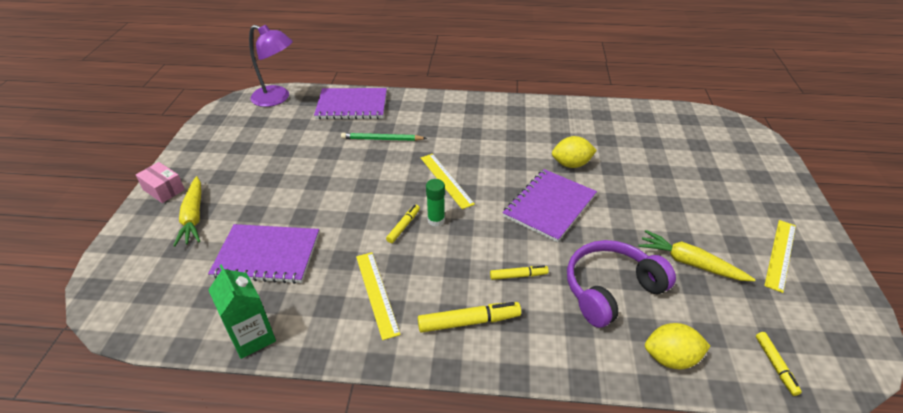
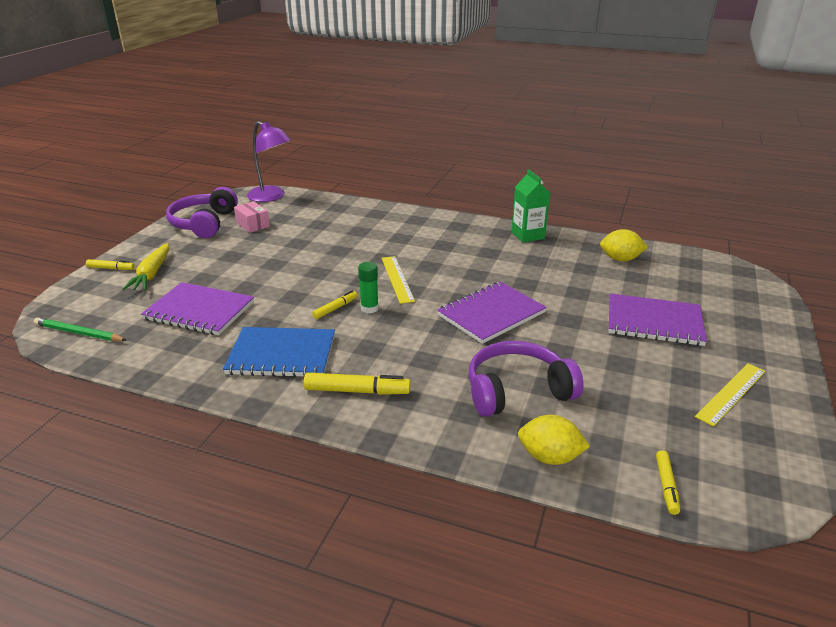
camera: 15 degrees right, 10 degrees down
(164, 190) = (137, 251): pink box -> pink box (253, 224)
(220, 142) = (204, 223): none -> purple headphones
(252, 337) = (155, 367): green carton -> green carton (527, 235)
(352, 105) = (338, 210): purple notebook -> purple notebook (654, 322)
(376, 293) = (282, 354): yellow ruler -> blue notebook
(382, 139) = (352, 239): green pencil -> green pencil (79, 333)
(518, 275) = (426, 364): yellow marker -> yellow marker (111, 268)
(571, 164) = (534, 283): yellow lemon -> yellow lemon (620, 259)
(690, 263) = (619, 383): yellow carrot -> none

